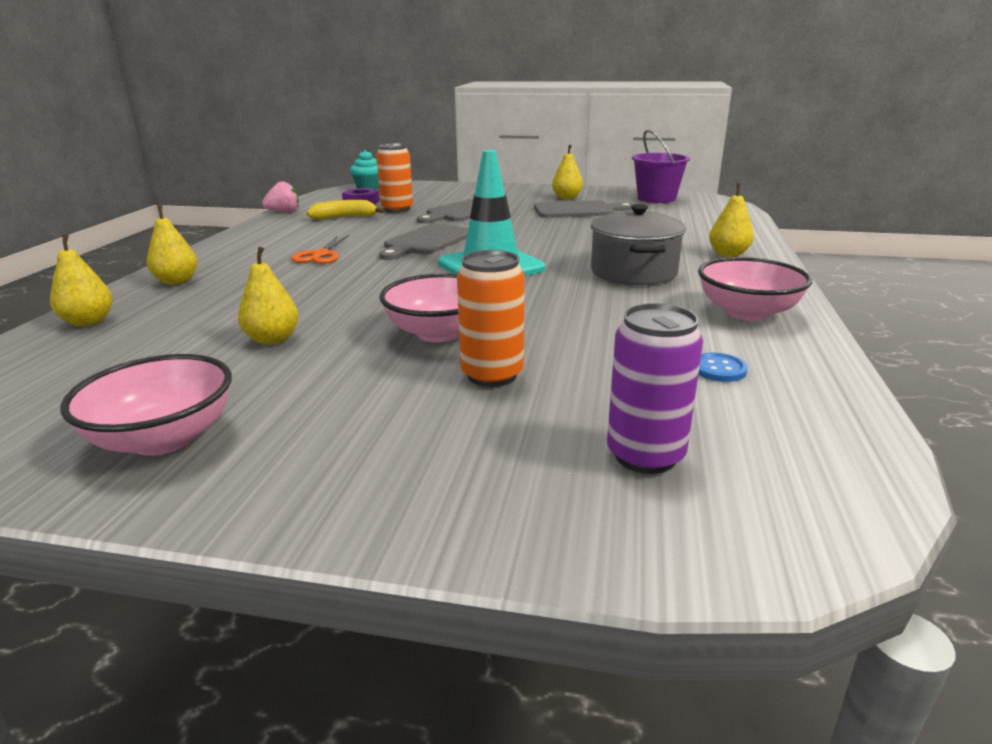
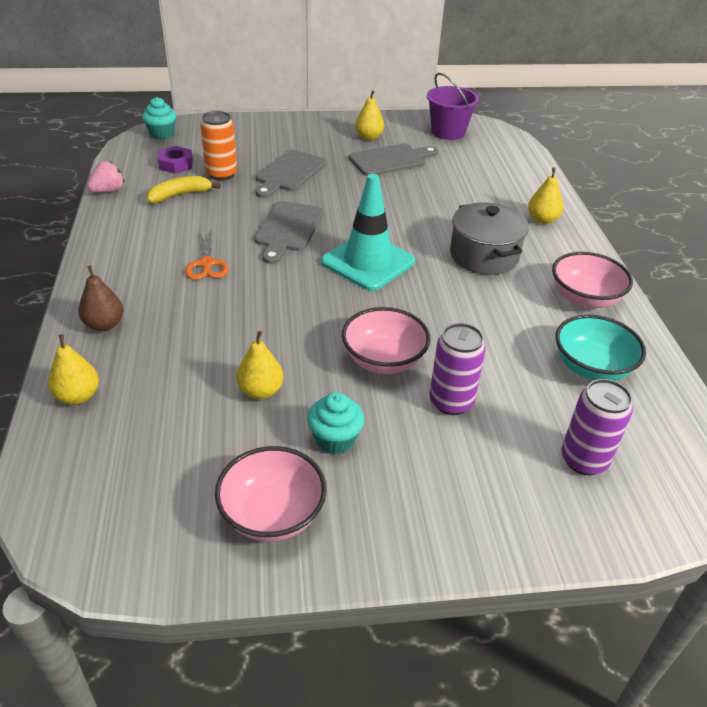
camera: 20 degrees left, 15 degrees up
(177, 281) = (104, 325): yellow pear -> brown pear
(313, 386) = (335, 439): none -> turquoise cupcake
(492, 375) = (451, 402): orange can -> purple can
(718, 369) = (591, 367): blue button -> turquoise bowl

